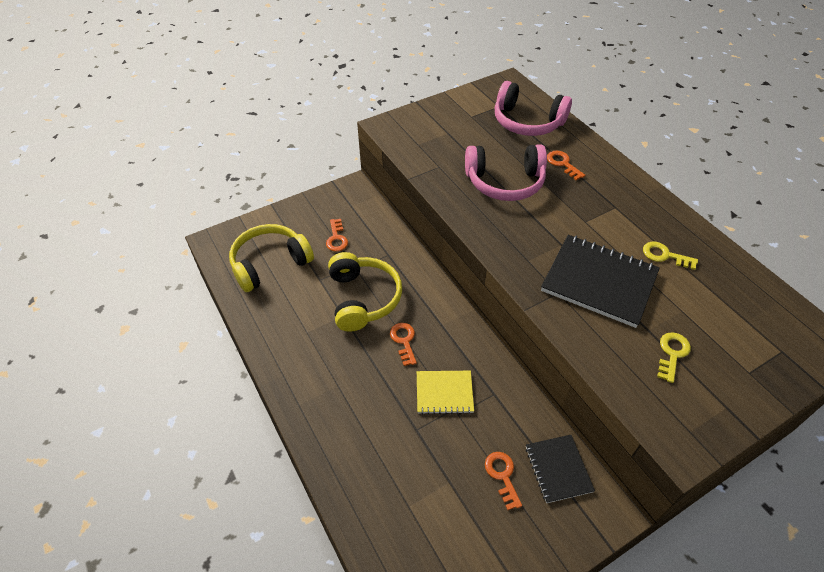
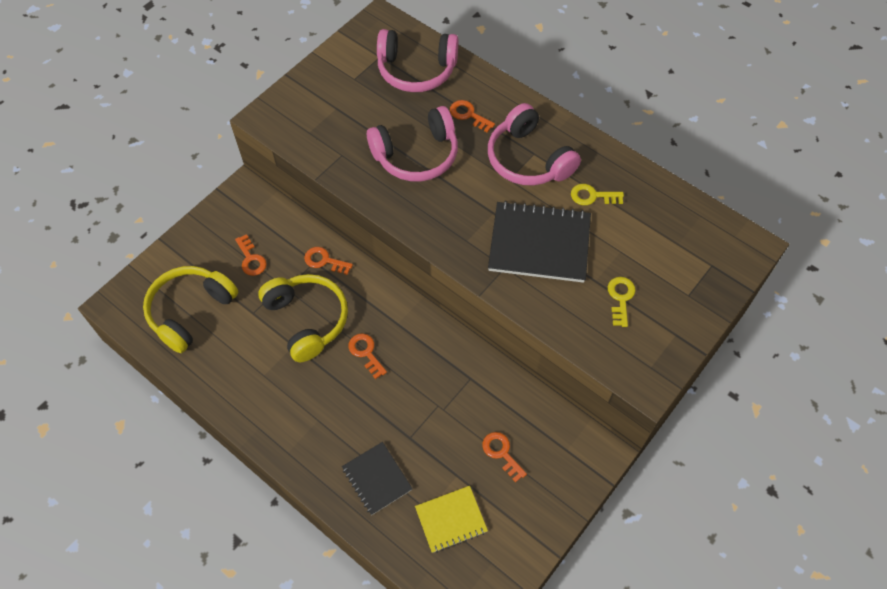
camera: 20 degrees left, 10 degrees up
(397, 256) = (324, 261): none -> orange key
(444, 393) = (423, 393): yellow notebook -> yellow notebook (451, 520)
(558, 469) = (548, 430): black notebook -> black notebook (377, 479)
(608, 210) = (528, 159): none -> pink headphones

